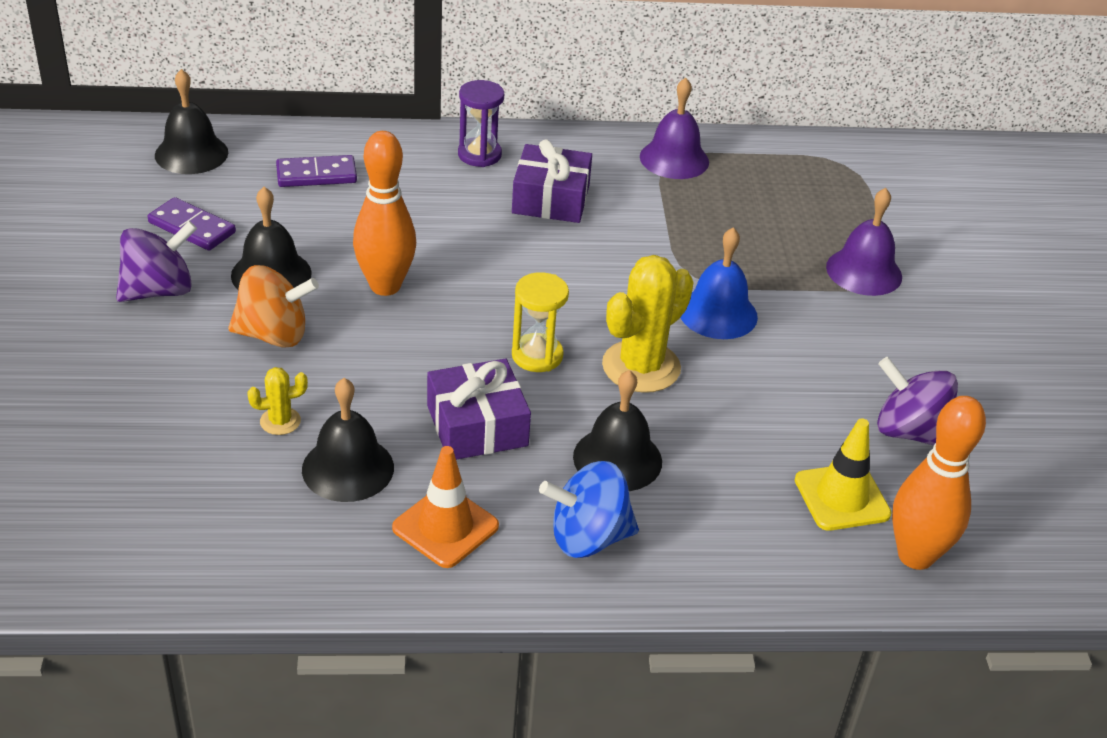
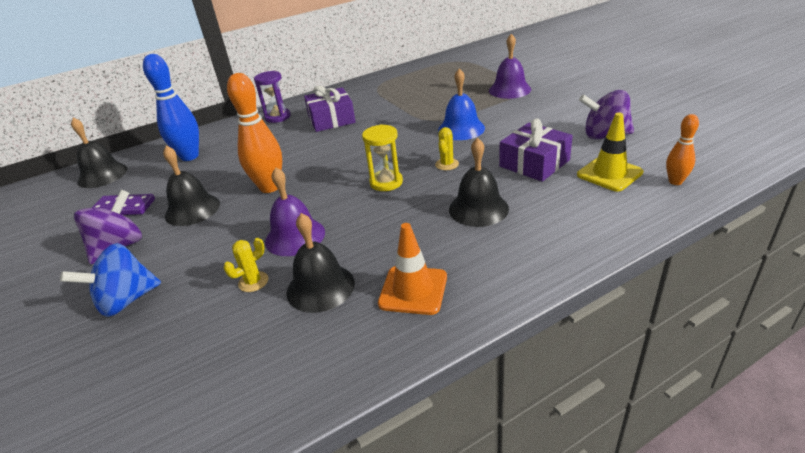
camera: 20 degrees left, 5 degrees down
(273, 335) = (215, 238): orange spinning top -> none
(316, 175) = (189, 156): purple domino -> blue bowling pin
(477, 425) = (383, 228): purple gift -> purple gift (534, 163)
(588, 537) = (504, 254): blue spinning top -> blue spinning top (126, 301)
(641, 367) = (447, 164): yellow cactus -> yellow cactus, size x0.48
(674, 159) = (378, 85): purple bell -> purple bell (295, 236)
(915, 556) = (675, 181): orange bowling pin -> orange bowling pin, size x0.55

